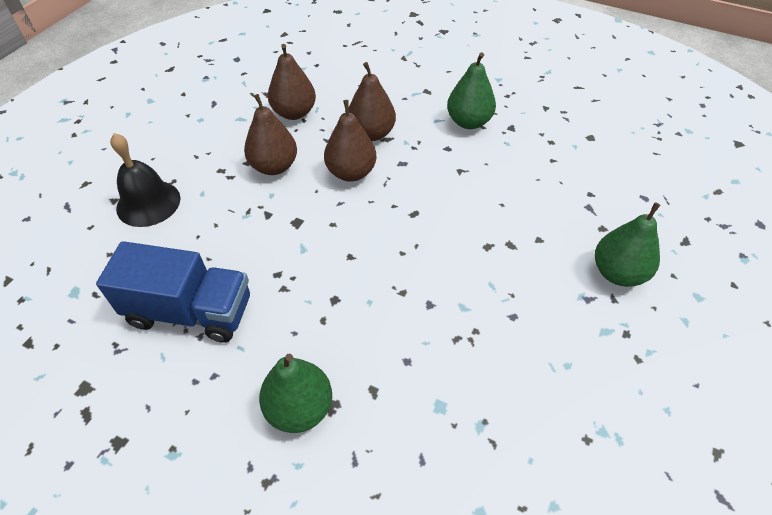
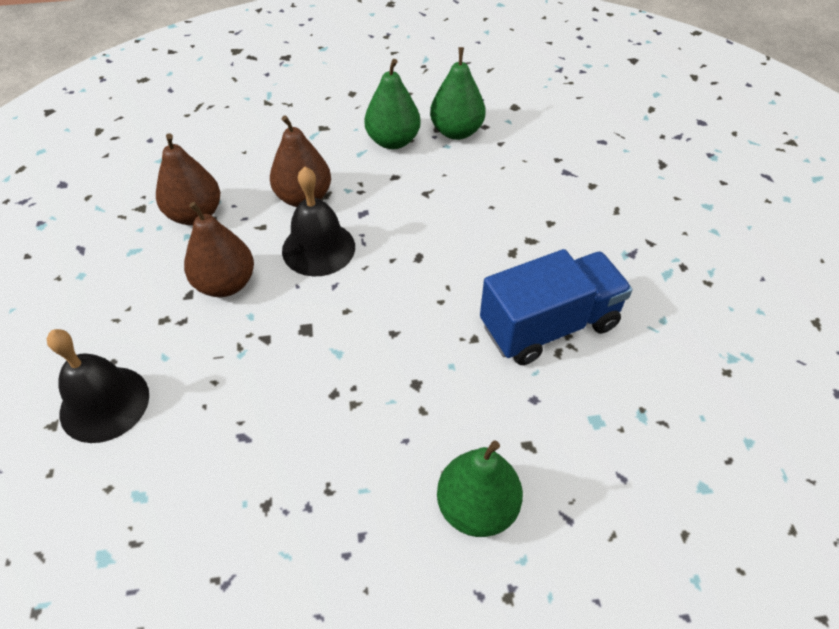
camera: 35 degrees left, 0 degrees up
(190, 311) = (273, 488): blue truck -> blue truck (549, 325)
(351, 172) = (318, 248): brown pear -> black bell
(618, 273) = (636, 218): green pear -> green pear (456, 131)

